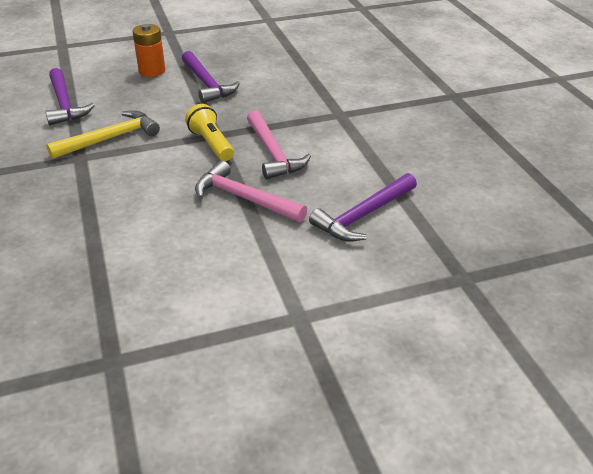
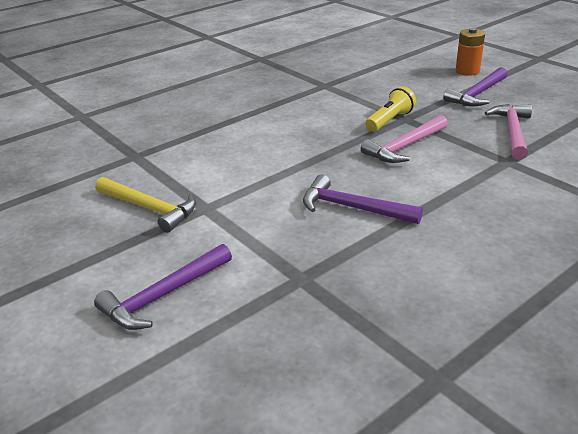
camera: 70 degrees right, 5 degrees down
(64, 104) = (382, 61): purple hammer -> purple hammer (162, 296)
(111, 138) = (357, 87): yellow hammer -> yellow hammer (150, 209)
(243, 198) = (330, 151): pink hammer -> pink hammer (512, 131)

